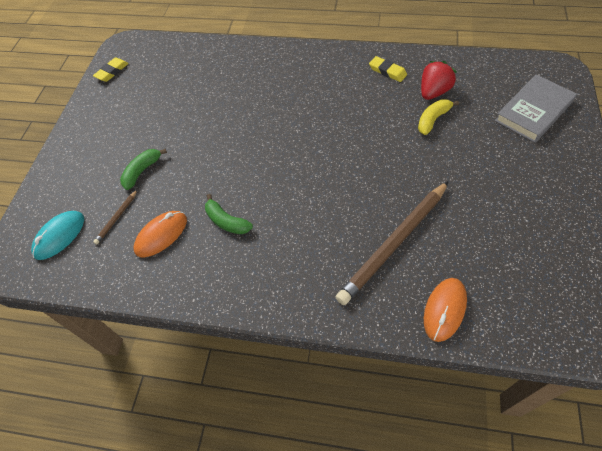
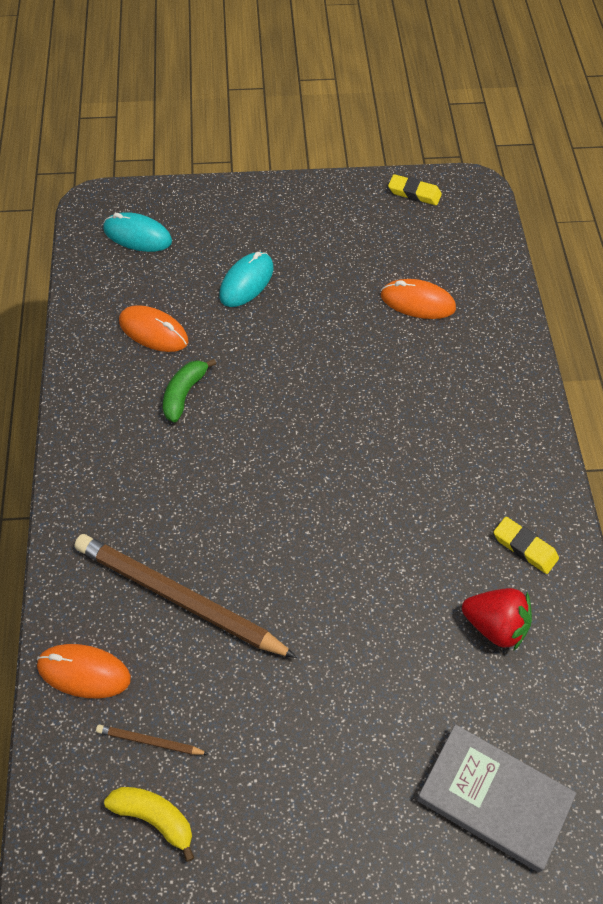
camera: 70 degrees right, 0 degrees up
(117, 218) = (171, 280): brown pencil -> brown pencil (150, 741)
(142, 171) = (246, 282): green banana -> turquoise mouse
(201, 85) = (417, 302): none -> orange mouse
(387, 71) = (524, 547): yellow eraser -> yellow eraser turned 75 degrees counterclockwise
(433, 120) = (429, 629): yellow banana -> yellow banana (155, 818)

